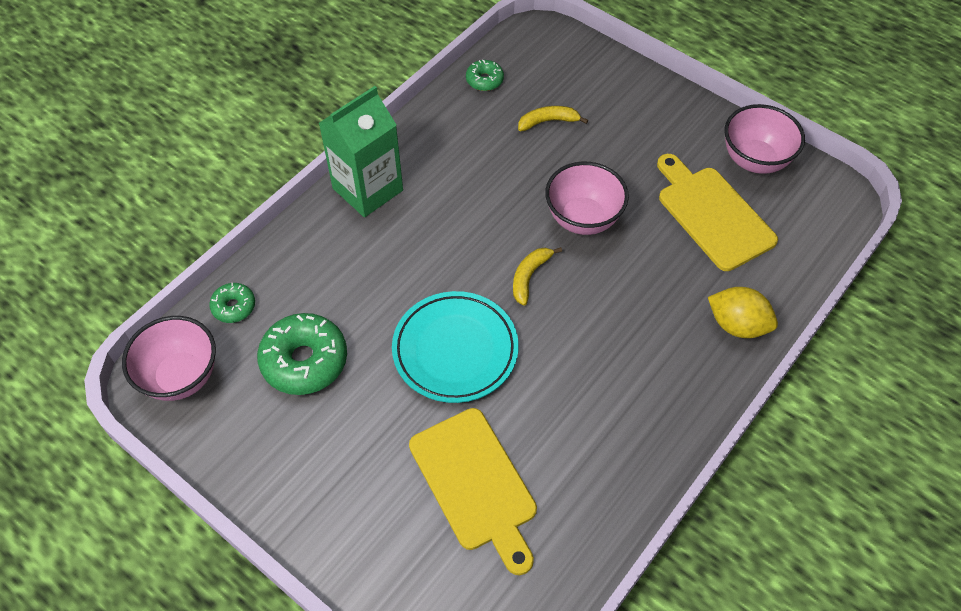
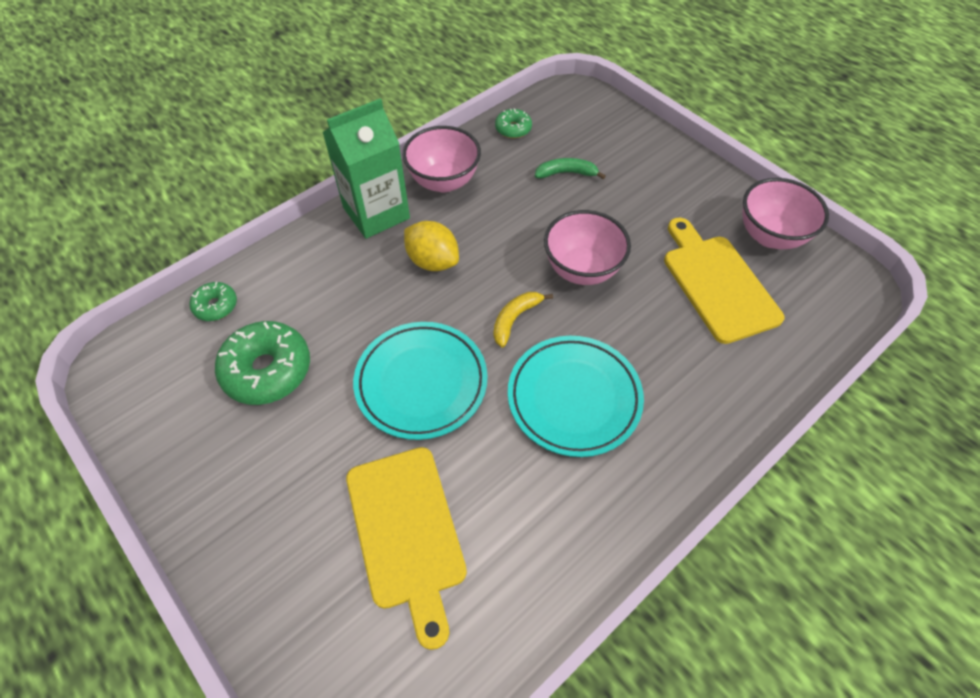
camera: 10 degrees right, 0 degrees up
(181, 376) = (143, 367): pink bowl -> pink bowl (444, 181)
(548, 121) = (566, 173): yellow banana -> green banana
(599, 342) = (574, 398): none -> turquoise plate
(737, 325) = (726, 402): yellow lemon -> yellow lemon (433, 261)

